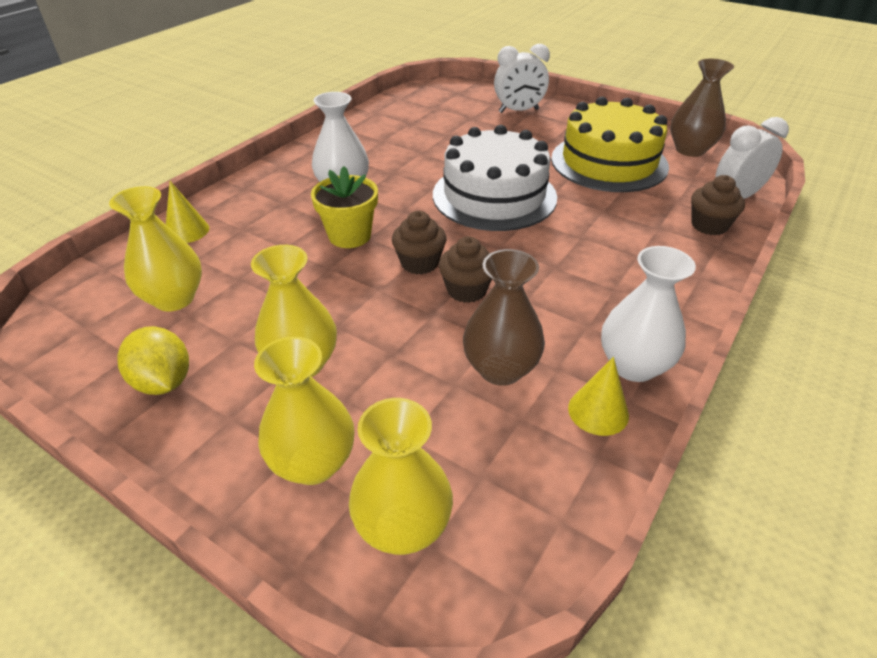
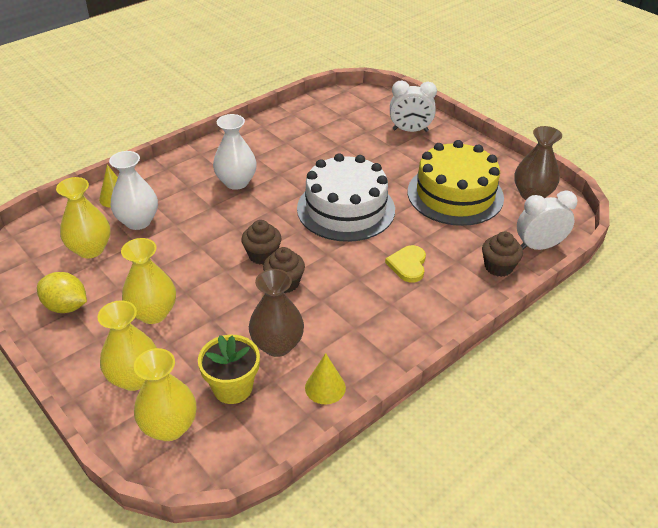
camera: 15 degrees right, 0 degrees up
(163, 382) = (66, 306): yellow lemon -> yellow lemon turned 45 degrees counterclockwise
(350, 236) = (224, 223): yellow flower pot -> yellow flower pot (232, 388)
(606, 242) = (408, 265): none -> yellow heart
(633, 366) = (368, 363): white vase -> white vase (138, 221)

